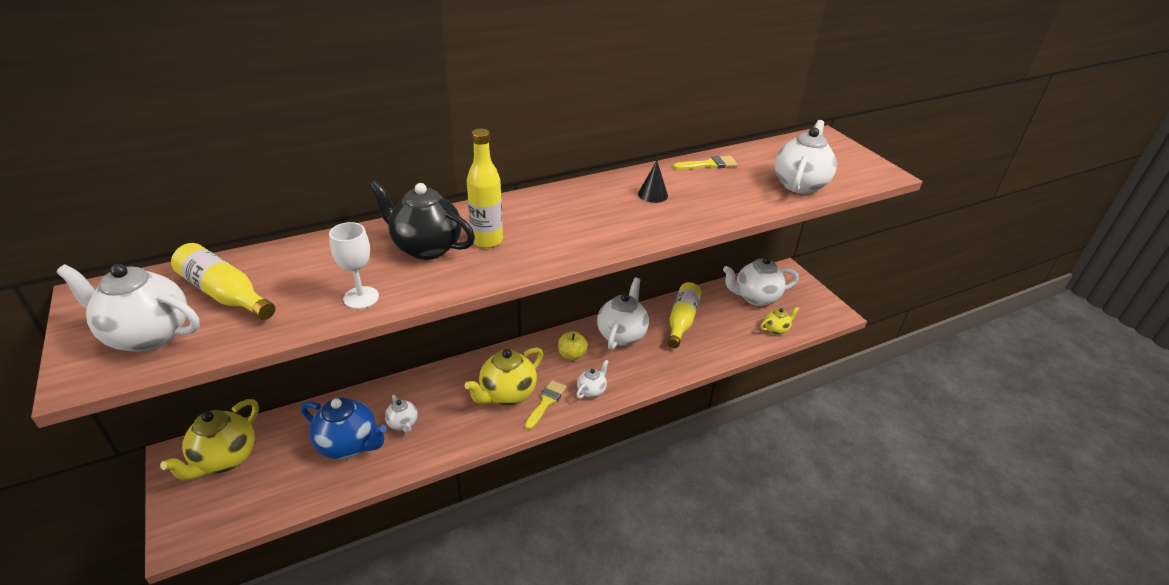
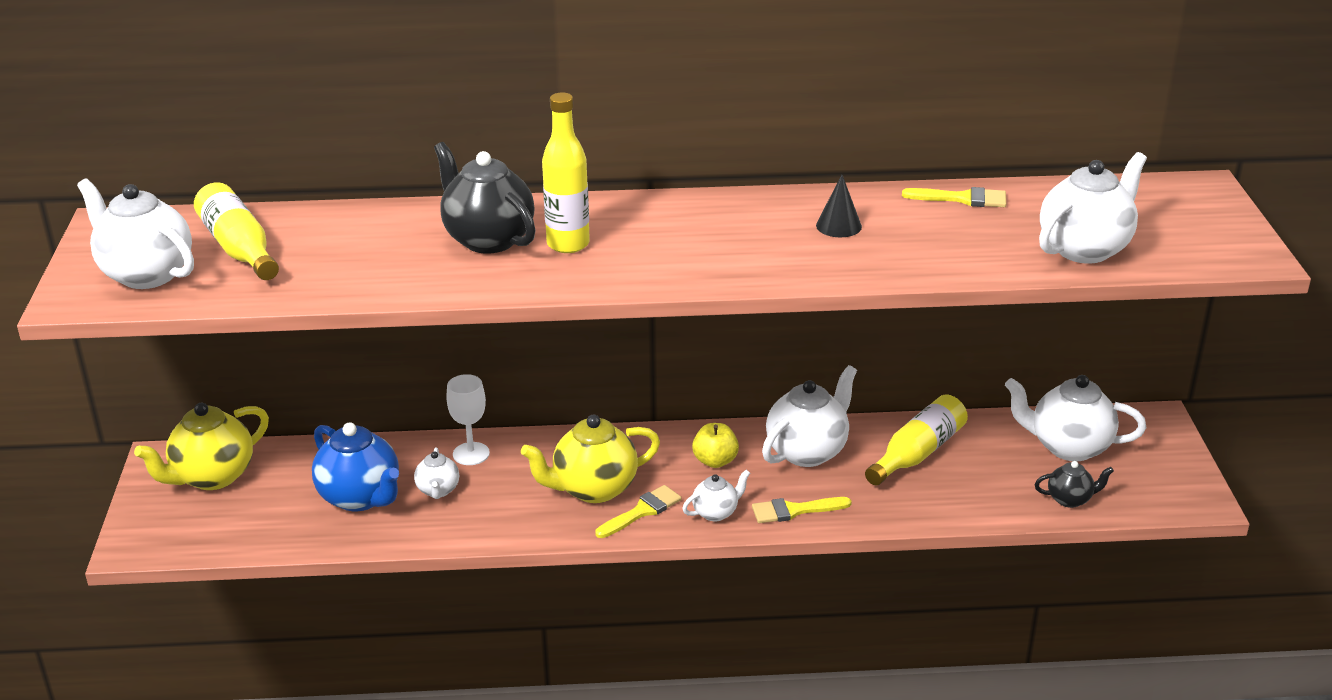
camera: 25 degrees right, 5 degrees down
(361, 297) = (380, 280): white goblet -> white goblet (471, 454)
(636, 376) = (794, 510): none -> yellow brush
(776, 329) = (1070, 499): yellow teapot -> black teapot

